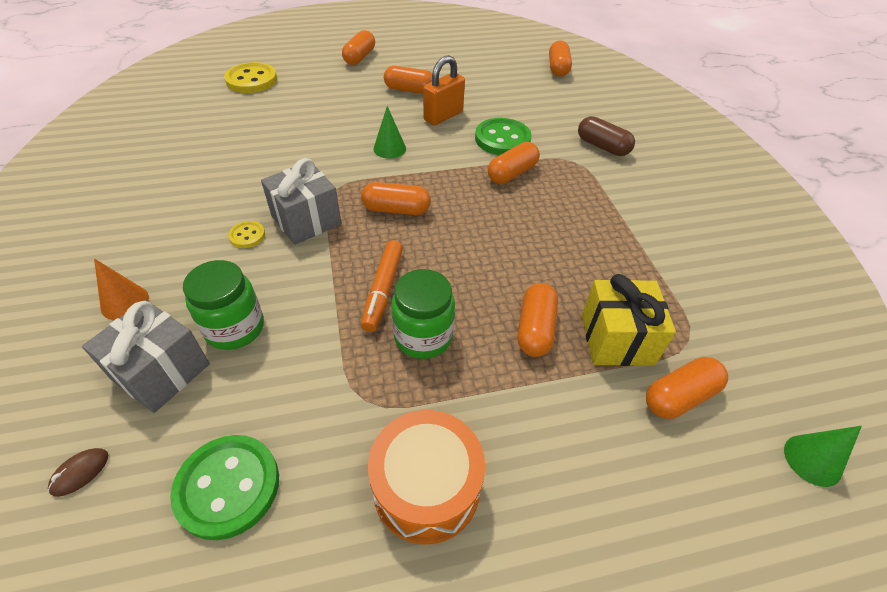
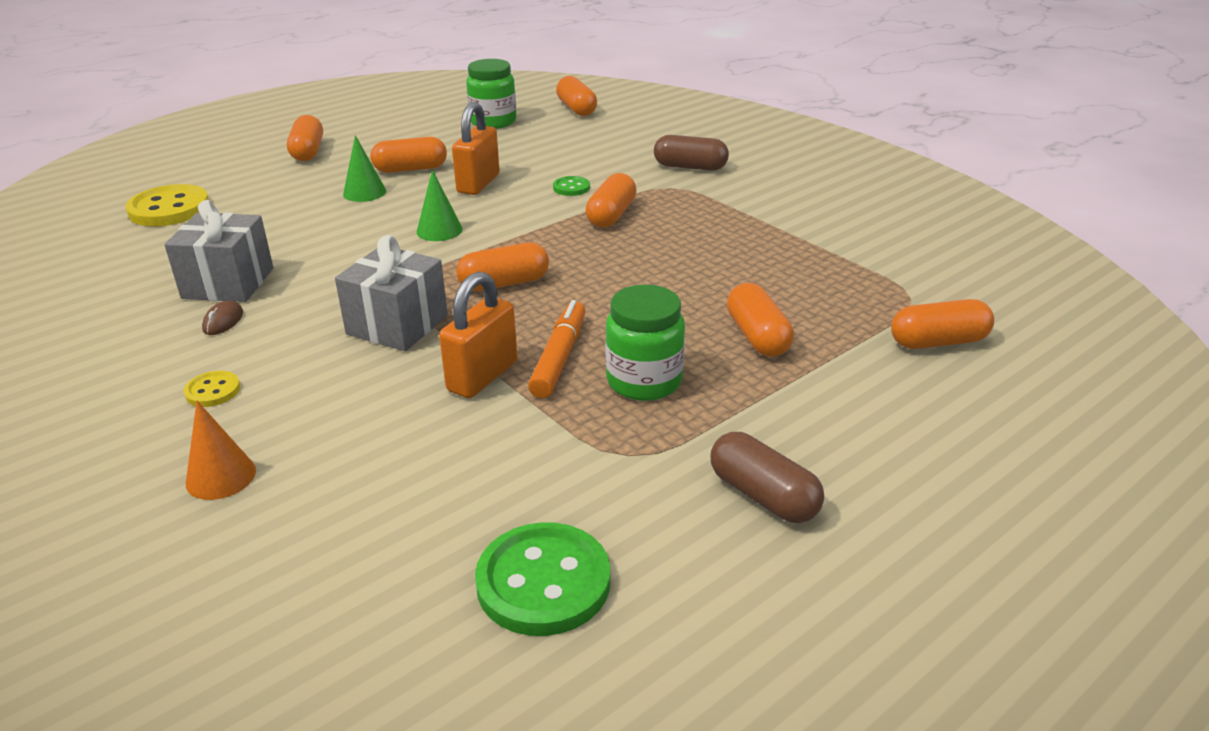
camera: 25 degrees left, 15 degrees down
(80, 472) = (336, 646): brown mouse -> brown mouse (223, 321)
(161, 372) = (348, 520): grey gift -> grey gift (228, 283)
(235, 328) = (406, 449): green jar -> green jar (493, 122)
(247, 236) = (331, 362): yellow button -> yellow button (213, 391)
(324, 286) = (482, 376): none -> orange padlock
(383, 290) = (559, 358): orange marker -> orange marker turned 150 degrees counterclockwise
(426, 487) = (763, 496): orange drum -> brown capsule
(502, 139) = (571, 188): green button -> green button, size x0.50
(616, 339) = (844, 318): yellow gift -> none
(679, 396) = (938, 342): orange capsule -> orange capsule turned 45 degrees clockwise
(812, 460) = (1082, 347): green cone -> green cone (364, 192)

